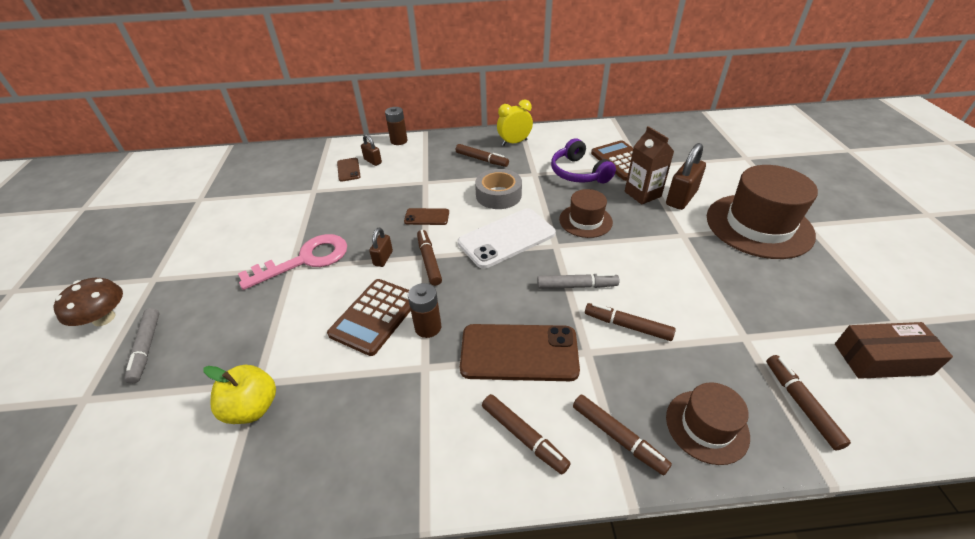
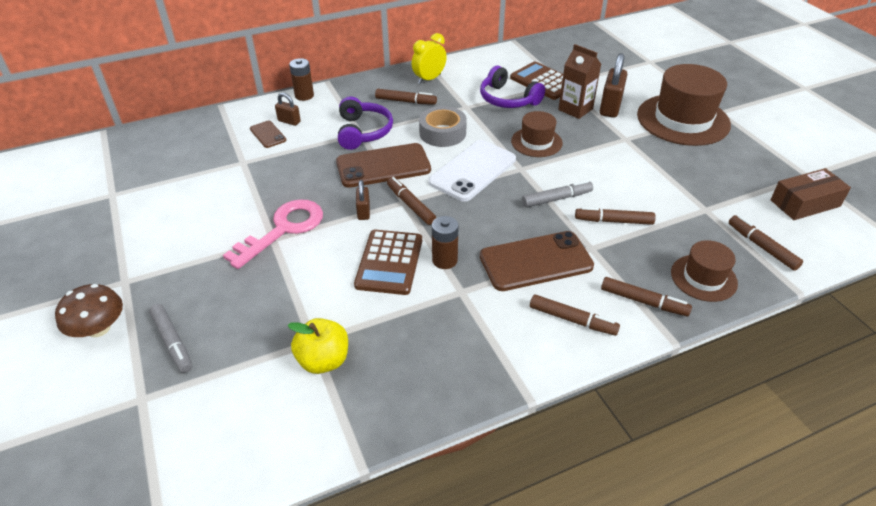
camera: 20 degrees left, 0 degrees up
(427, 217) = (383, 166): brown phone -> brown phone, size x2.00
(428, 181) = (363, 132): none -> purple headphones

